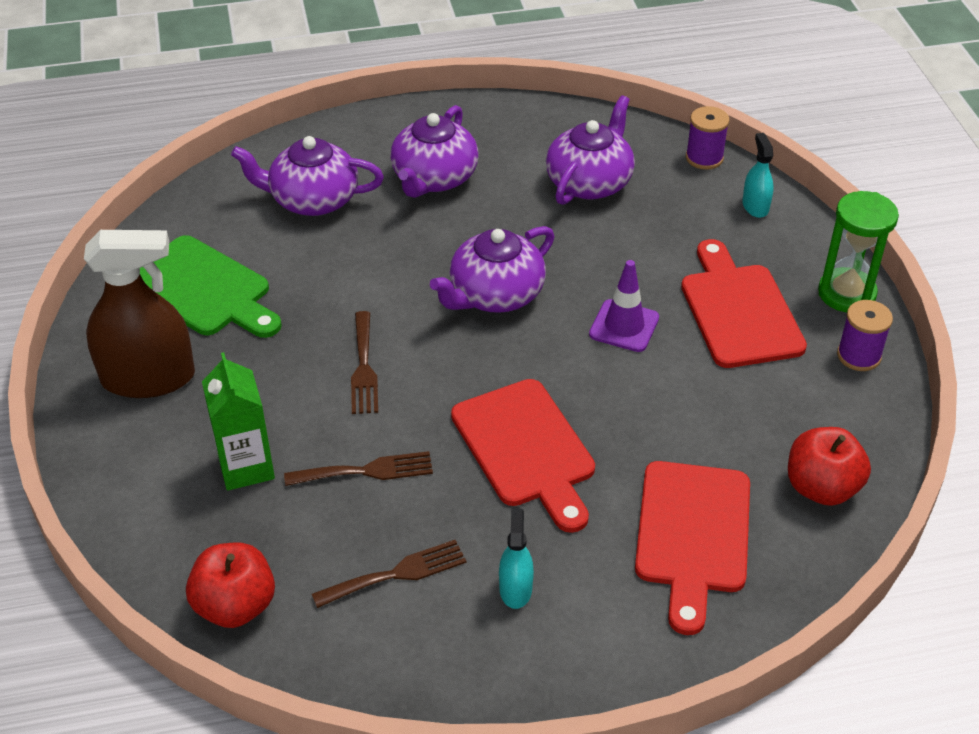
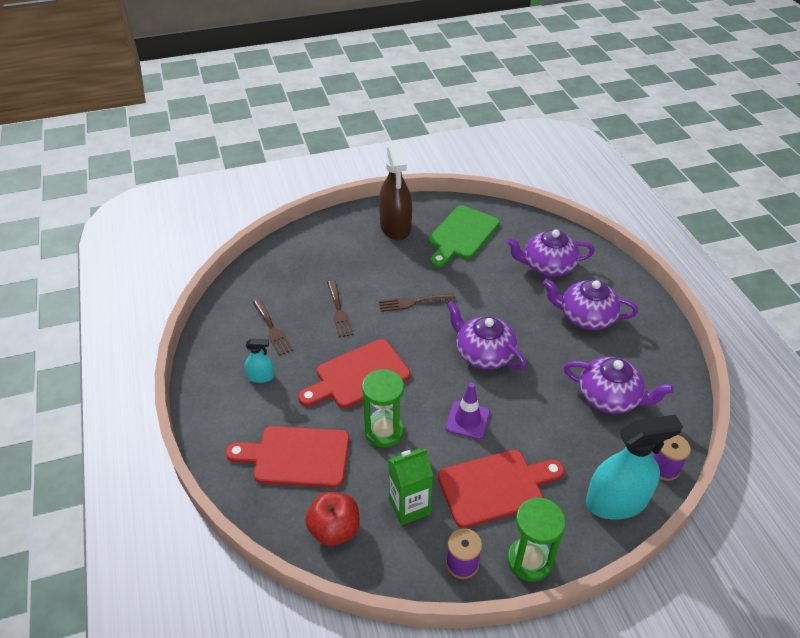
camera: 85 degrees right, 0 degrees up
(235, 606) = (256, 276): red apple -> none
(246, 467) = (339, 268): green carton -> green carton (409, 506)
(312, 199) = (547, 266): purple teapot -> purple teapot turned 90 degrees counterclockwise
(643, 422) = (384, 431): none -> green hourglass
(755, 206) = (616, 501): turquoise spray bottle -> turquoise spray bottle, size x2.10

